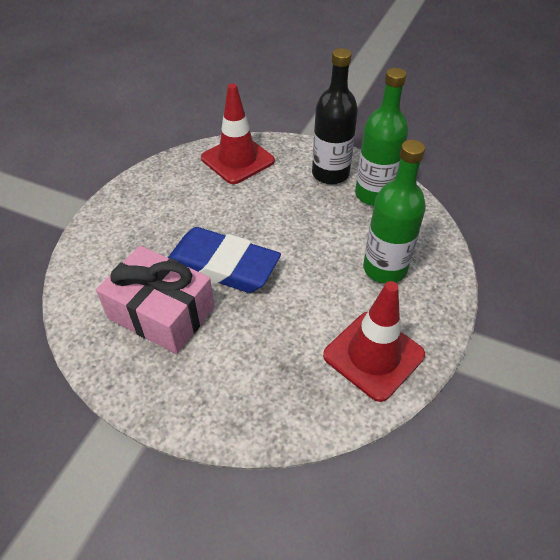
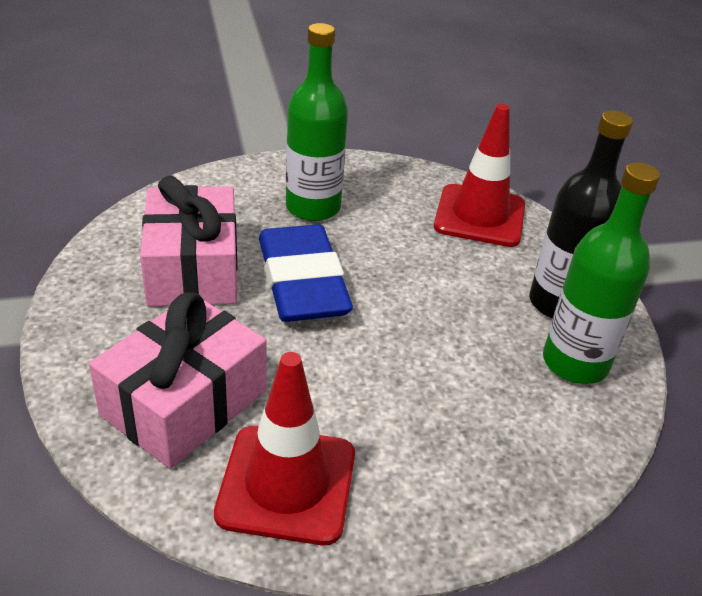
camera: 50 degrees right, 10 degrees down
(279, 374) = (184, 403): none -> pink gift
(384, 268) = (449, 432): green bottle -> green bottle (313, 207)

